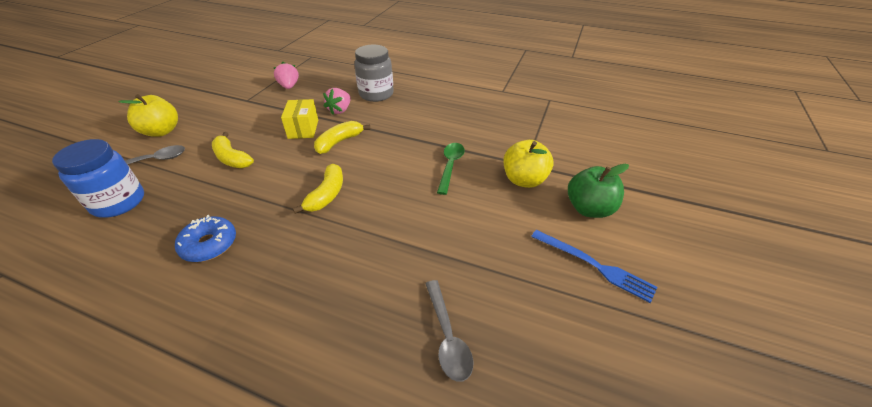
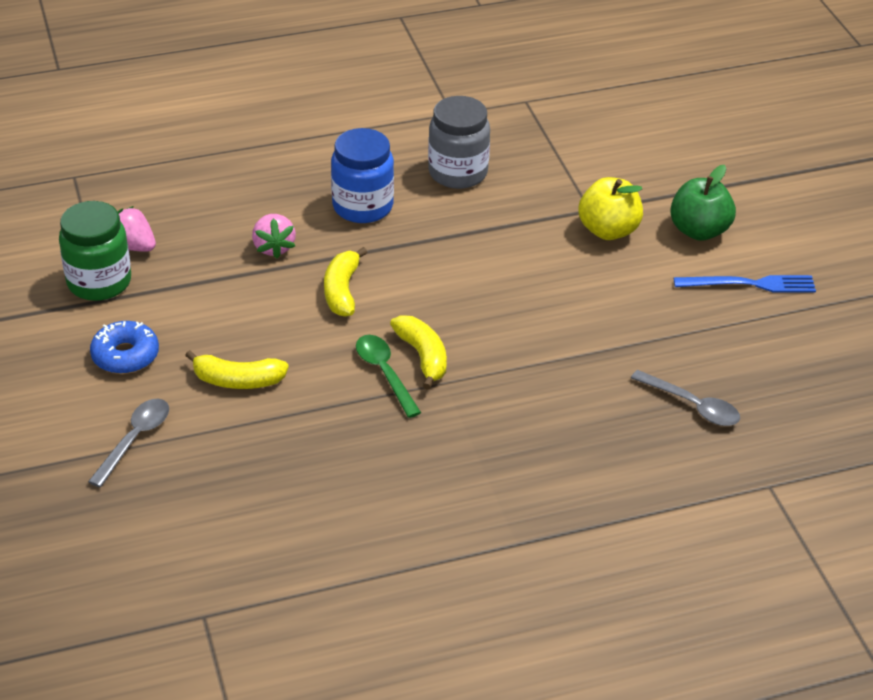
camera: 40 degrees left, 0 degrees up
(119, 202) = (191, 497): blue jar -> blue jar (362, 206)
(161, 131) = (66, 402): yellow apple -> none
(209, 244) = (377, 468): blue donut -> blue donut (125, 355)
(255, 93) = (99, 282): none -> green jar
(303, 129) = (266, 298): yellow box -> none
(376, 94) = (287, 198): grey jar -> grey jar (458, 173)
(450, 166) = (513, 253): green spoon -> green spoon (384, 373)

